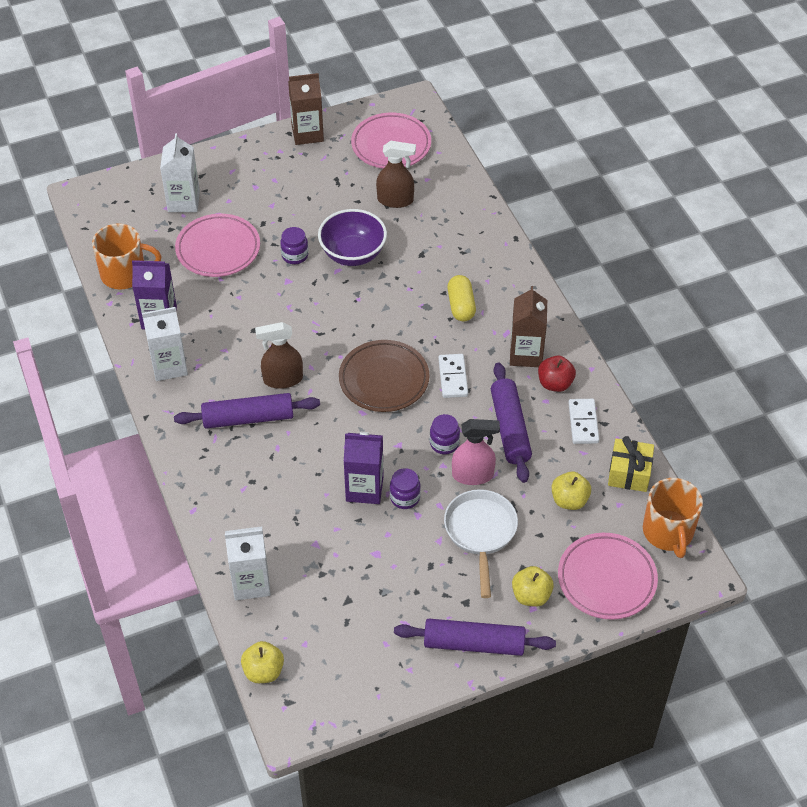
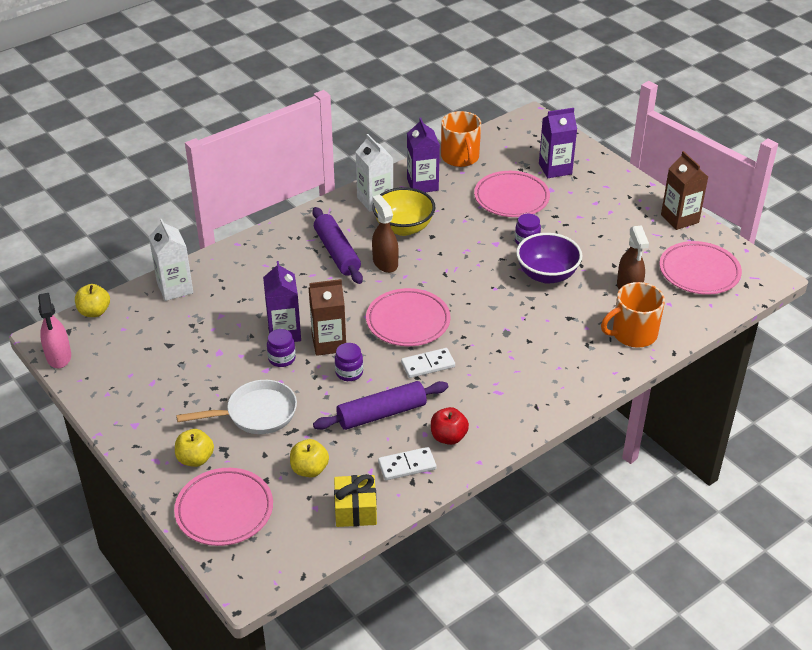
camera: 75 degrees right, 10 degrees down
(183, 201) = (555, 169): white carton -> purple carton
(229, 351) = (403, 227): none -> yellow bowl
(384, 379) = (408, 321): brown plate -> pink plate
(461, 306) = (517, 355): yellow capsule -> none
(473, 475) = (319, 397): pink spray bottle -> pink spray bottle (59, 357)
(474, 644) = (138, 429): purple rolling pin -> none
(526, 354) = (477, 410): brown carton -> brown carton (329, 343)
(668, 532) = (291, 551): orange mug -> orange mug (633, 334)

